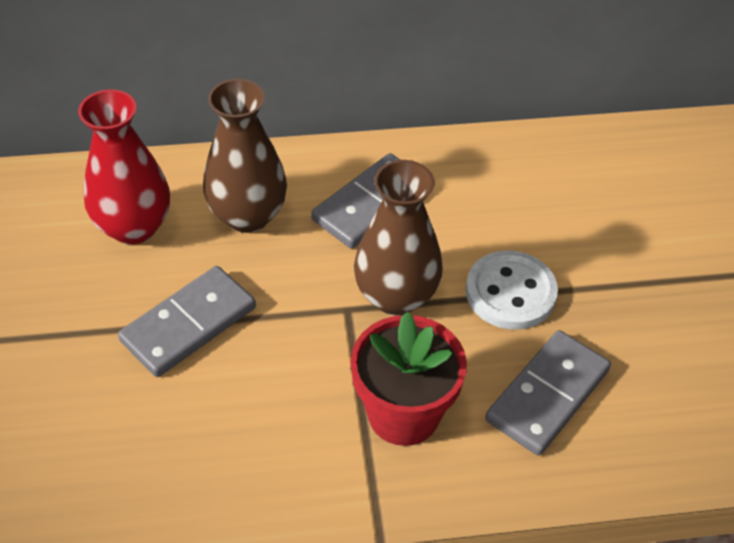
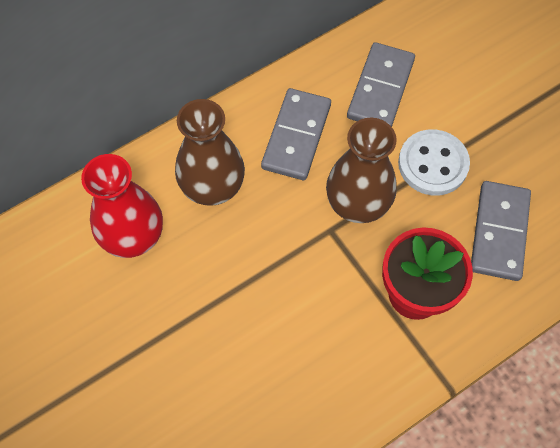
camera: 25 degrees left, 15 degrees up
(189, 324) = (226, 297): grey domino -> grey domino (381, 89)

